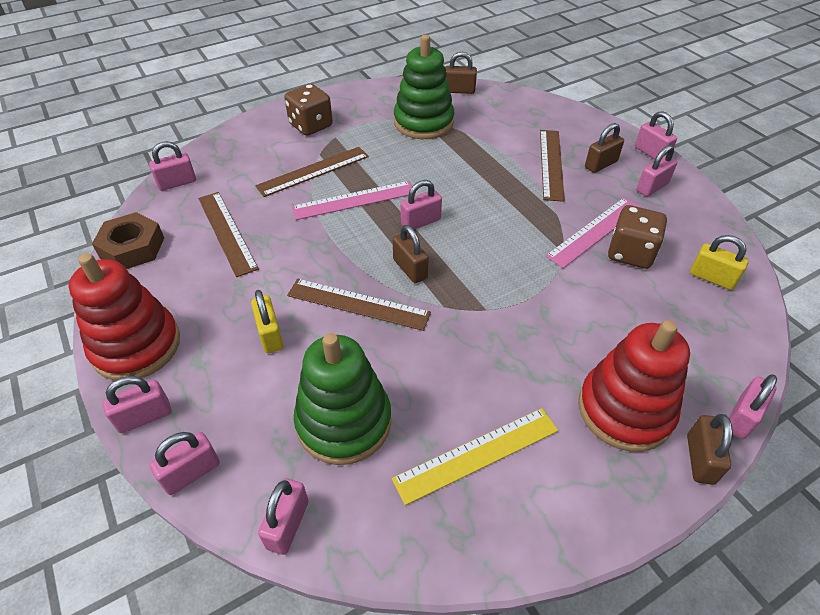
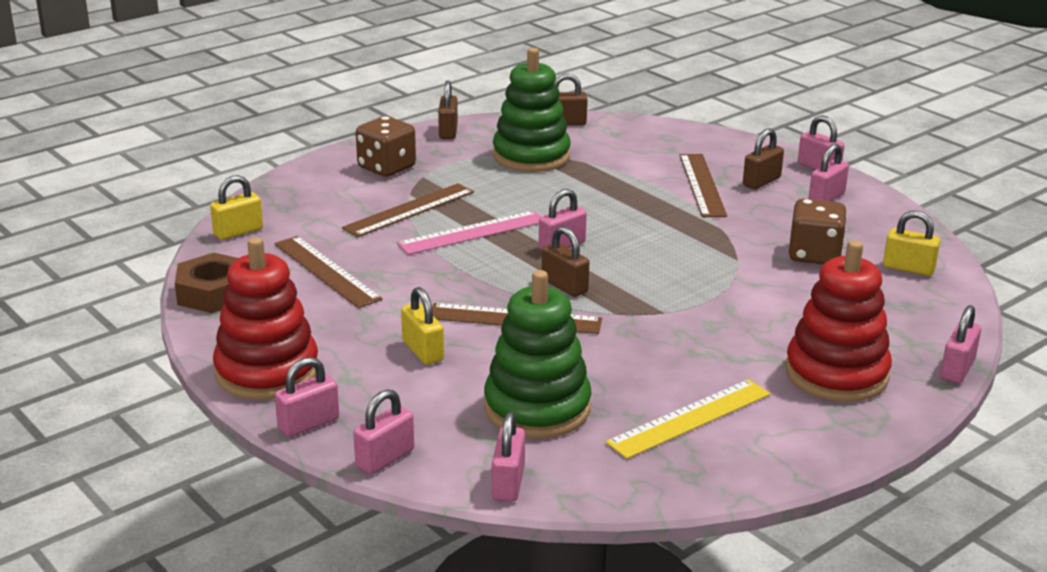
camera: 10 degrees left, 20 degrees down
(177, 183) = (238, 232): pink padlock -> yellow padlock
(595, 231) = (769, 240): pink ruler -> none
(700, 459) = (920, 401): brown padlock -> brown padlock (448, 131)

